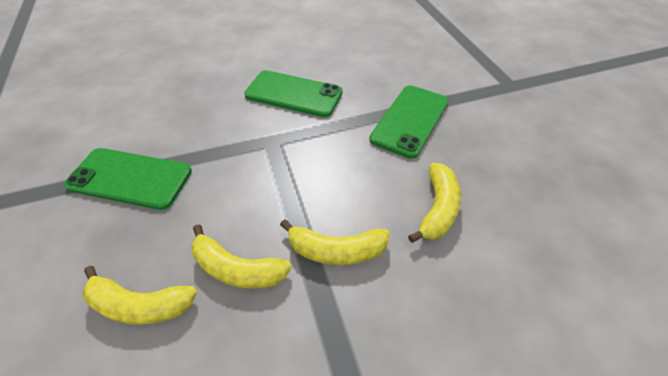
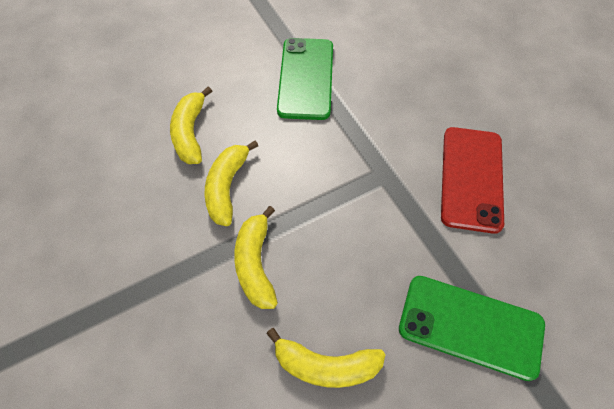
camera: 80 degrees right, 10 degrees up
(293, 94) = (471, 178): green phone -> red phone

